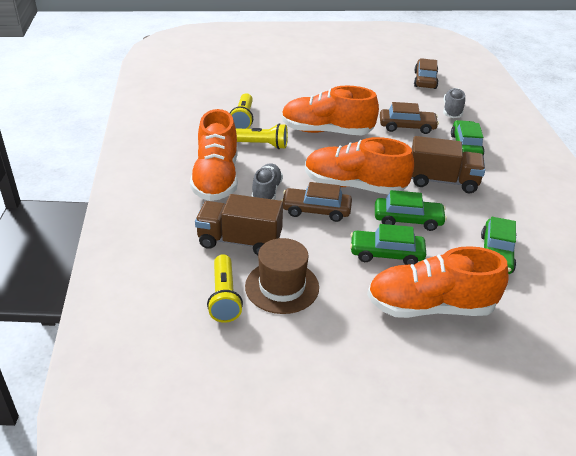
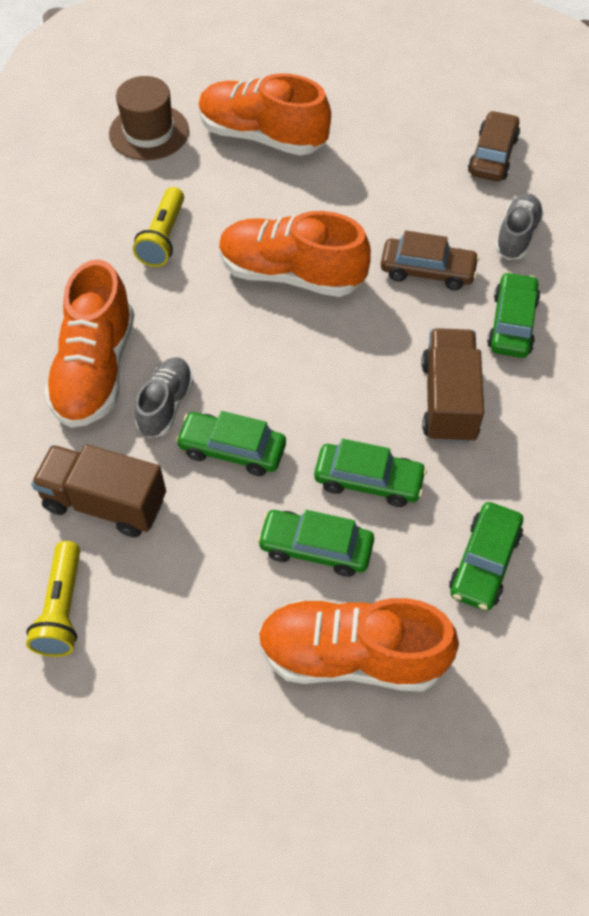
camera: 10 degrees right, 20 degrees up
(260, 145) = (178, 299): yellow flashlight -> none
(282, 287) = (147, 597): brown hat -> brown hat (149, 132)
(316, 210) = (232, 449): brown car -> green car
(354, 186) = (304, 401): orange shoe -> orange shoe (262, 136)
(442, 181) = (448, 401): brown truck -> brown truck turned 105 degrees counterclockwise

